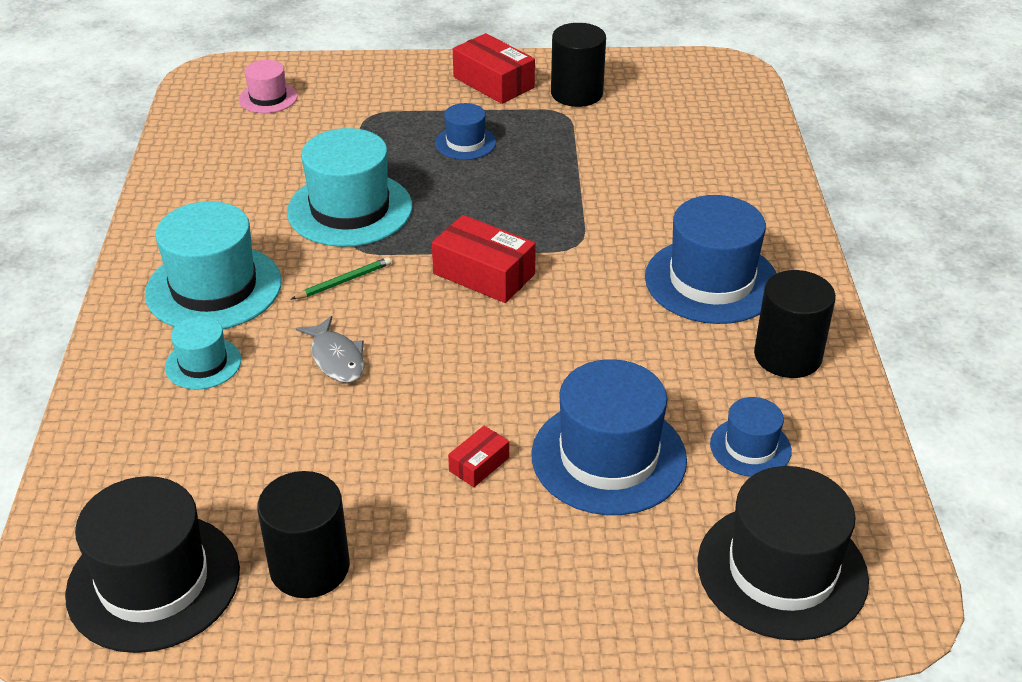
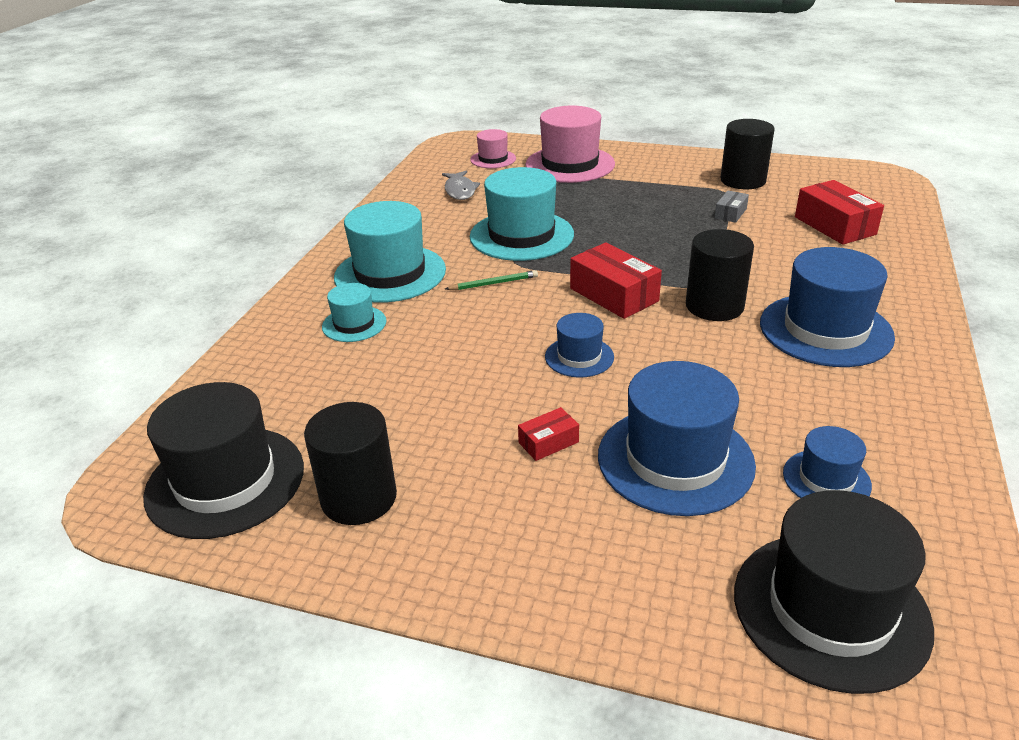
camera: 20 degrees right, 5 degrees down
(336, 358) = (461, 337): grey fish -> grey fish (460, 191)
(368, 94) = (570, 164): none -> pink hat
(465, 143) = (635, 203): blue hat -> blue hat (579, 357)
(493, 82) = (674, 166): red box -> red box (834, 225)
(576, 143) = (730, 213): none -> grey box
(787, 356) = (888, 404): black cylinder -> black cylinder (714, 306)

